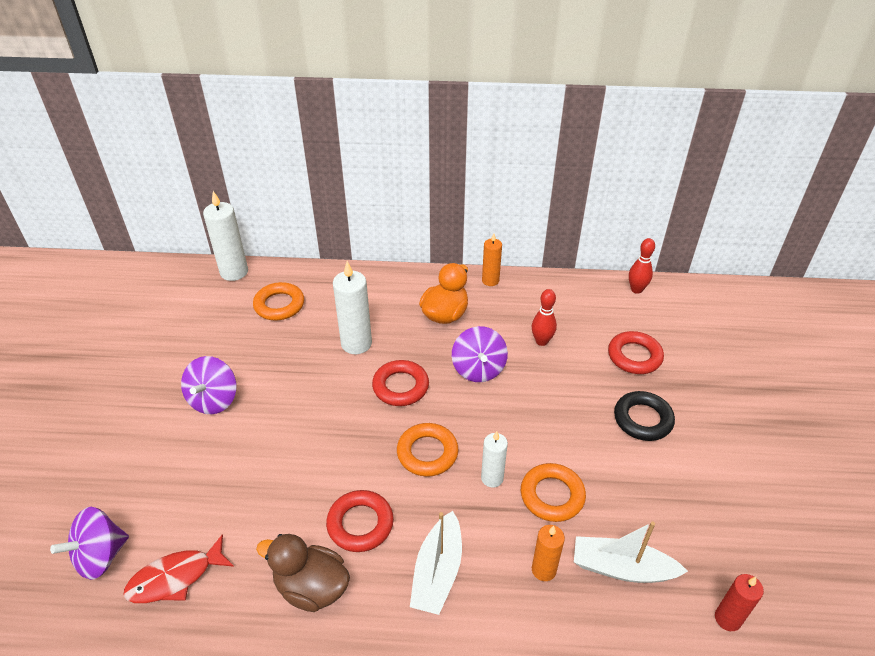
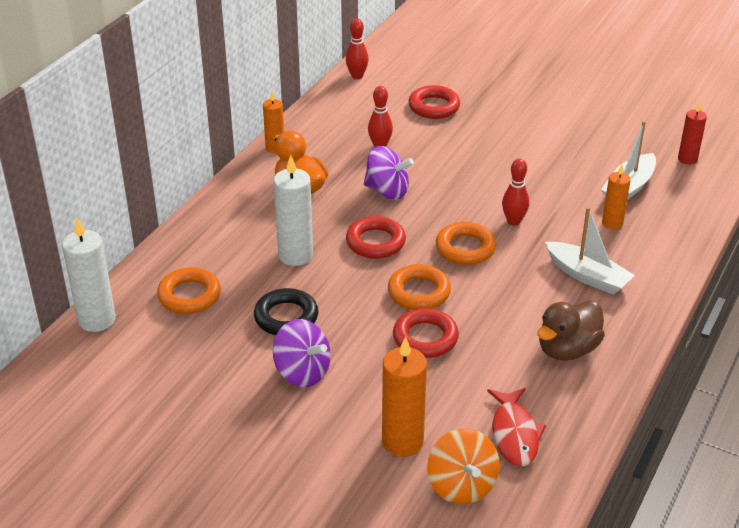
camera: 65 degrees left, 5 degrees down
(100, 556) = (461, 485): purple spinning top -> orange spinning top
(147, 494) = (402, 442): none -> orange candle
(360, 524) = (518, 306): red ring -> red ring (425, 338)
(492, 478) = (513, 221): white candle -> red bowling pin
(552, 495) = (548, 197): orange ring -> orange ring (419, 292)
(643, 419) = (502, 128): black ring -> black ring (286, 317)

